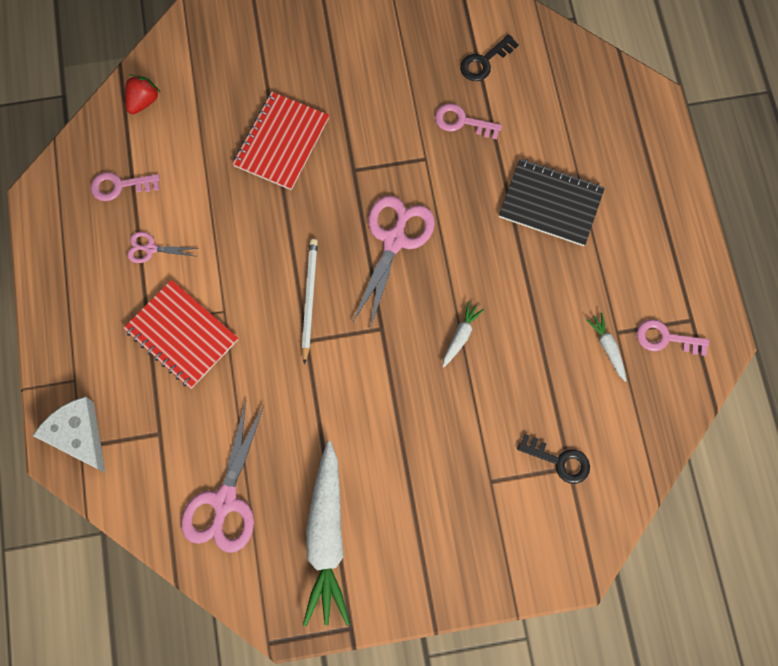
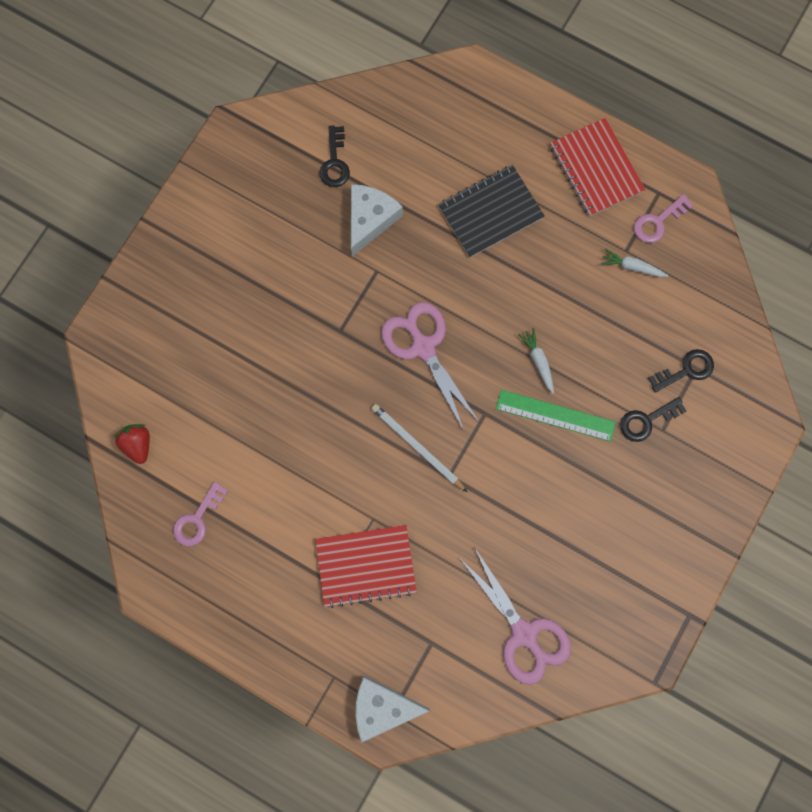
camera: 50 degrees left, 5 degrees up
(150, 248) = (273, 535): pink scissors -> none
(281, 142) = (269, 365): red notebook -> red notebook (596, 169)
(327, 537) = (610, 579): white carrot -> none
(427, 384) = (555, 415): none -> green ruler
(462, 121) = (370, 219): pink key -> white cheese
(487, 462) = (646, 420): none -> black key

